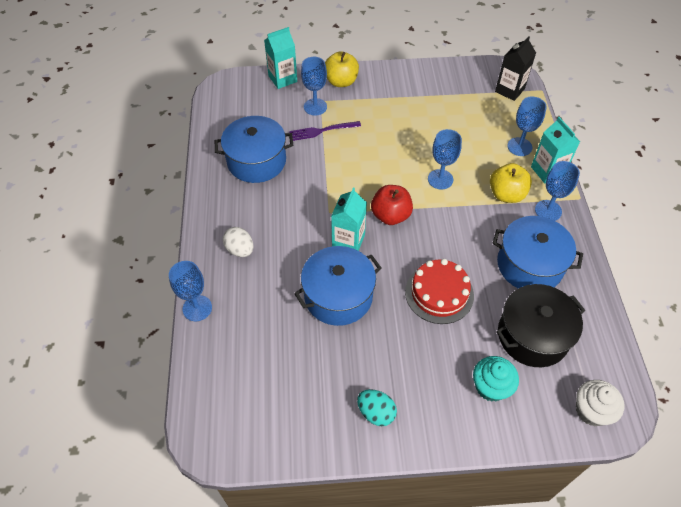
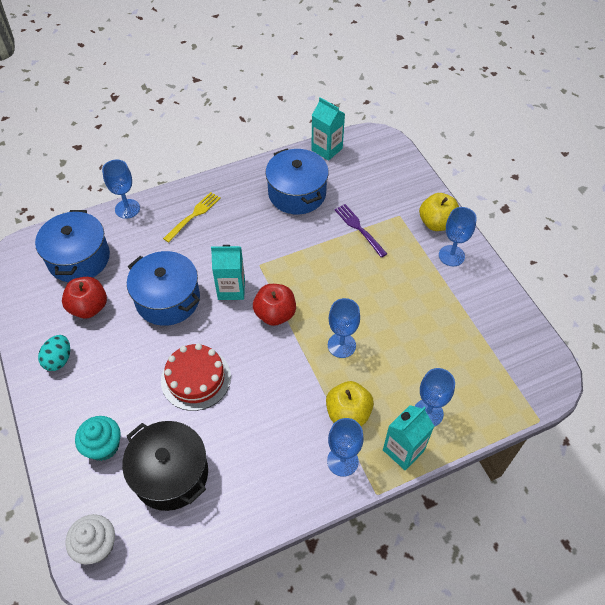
camera: 70 degrees right, 0 degrees up
(240, 250) = (193, 215): white egg -> yellow fork
(282, 79) = (413, 177): turquoise carton -> turquoise carton (327, 149)
(315, 107) = (388, 213): blue goblet -> blue goblet (451, 255)
(318, 371) = (89, 307): none -> red apple
(509, 90) = (518, 384): black carton -> none
(530, 265) = (259, 455): blue pot -> blue pot (79, 258)

